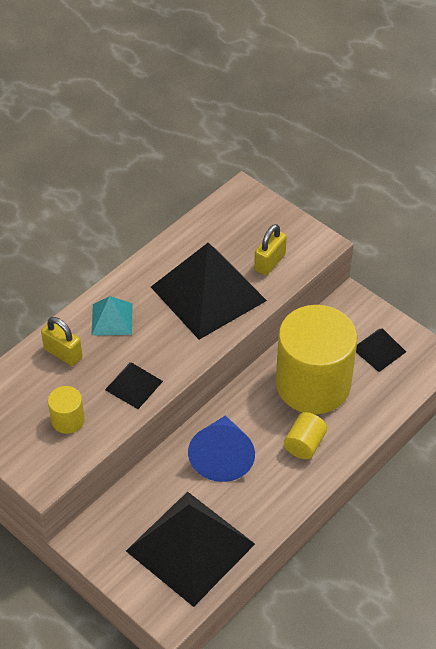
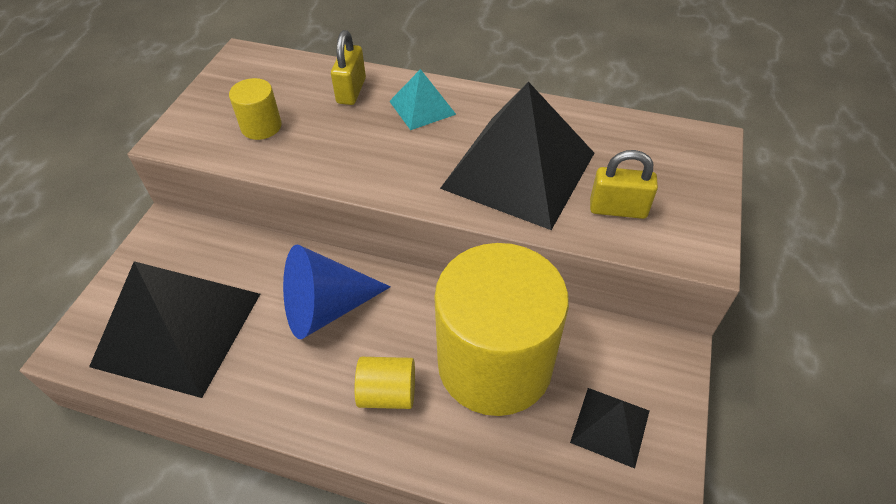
camera: 65 degrees right, 0 degrees up
(133, 385) = (336, 158): black pyramid -> none

